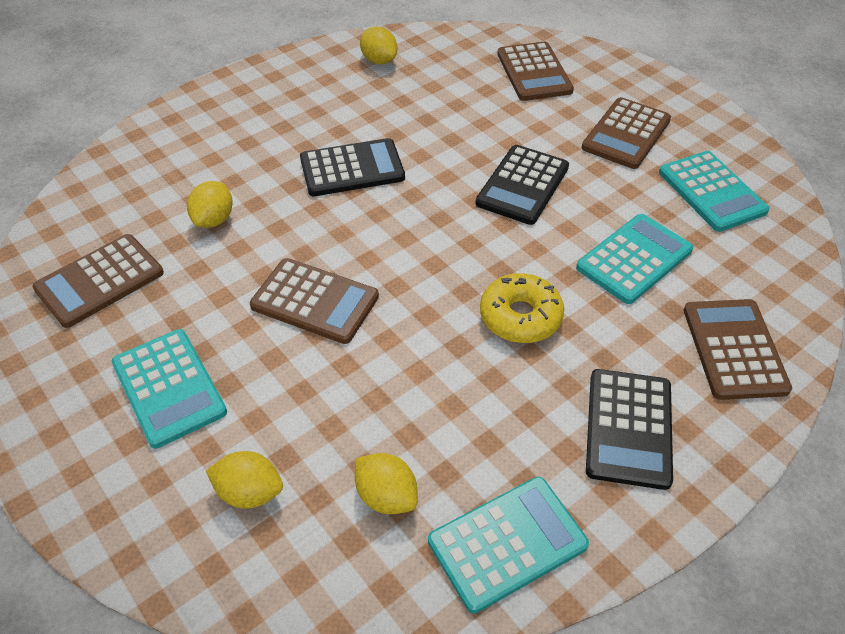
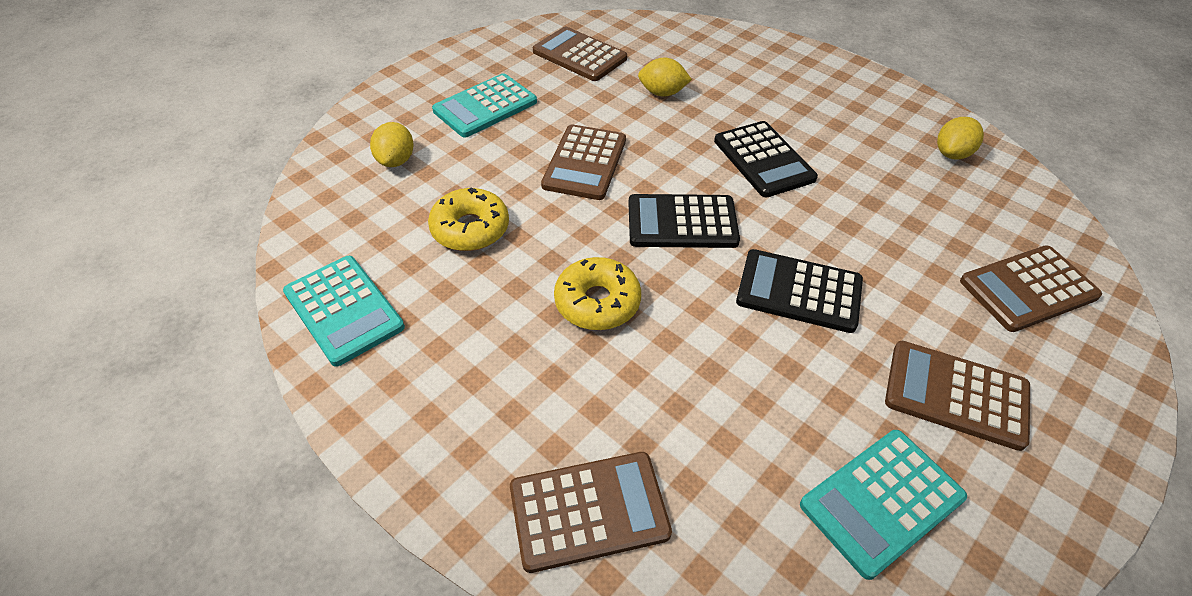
camera: 80 degrees right, 0 degrees up
(386, 496) = (391, 231): yellow lemon -> none
(398, 414) = (470, 229): none -> yellow donut
(628, 428) = (465, 398): black calculator -> black calculator (682, 222)
(634, 259) = (713, 404): turquoise calculator -> none

